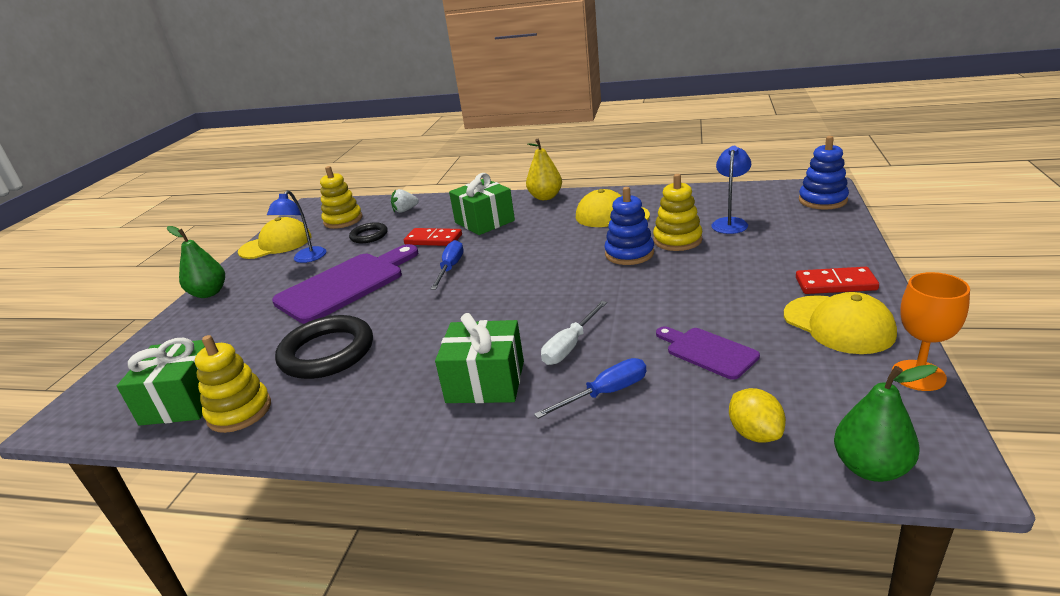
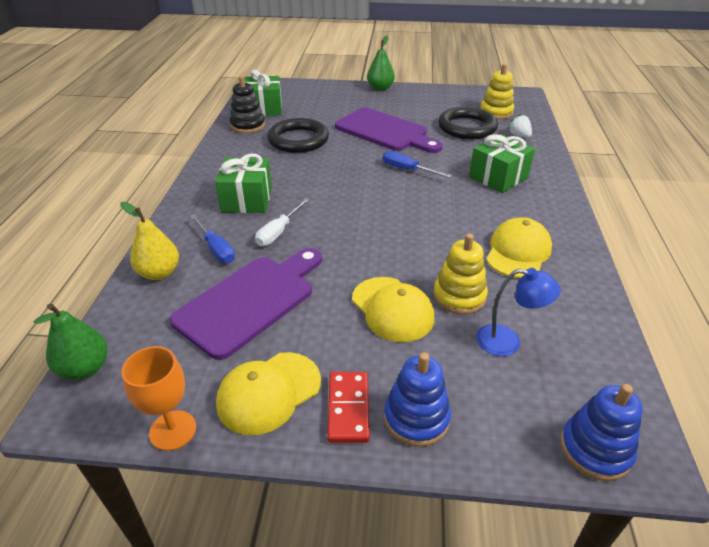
camera: 80 degrees right, 10 degrees up
(239, 411) = (247, 125): yellow stacking toy -> black stacking toy
(276, 244) = (451, 95): yellow cap -> yellow cap (392, 309)
(306, 259) = (427, 110): blue lamp -> none
(369, 236) = (467, 127): black ring -> black ring, size x1.85
(433, 240) = (459, 156): red domino -> none
(450, 268) = (407, 170): blue screwdriver -> blue screwdriver turned 150 degrees counterclockwise
(545, 197) = (563, 208): yellow pear -> yellow pear (159, 273)
(570, 346) = (278, 232): white screwdriver -> white screwdriver turned 90 degrees counterclockwise
(629, 253) = (429, 263): blue stacking toy -> blue stacking toy (416, 418)
(708, 352) = (250, 301): purple cutting board -> purple cutting board, size x1.91
(755, 433) = (145, 315): yellow lemon -> none

